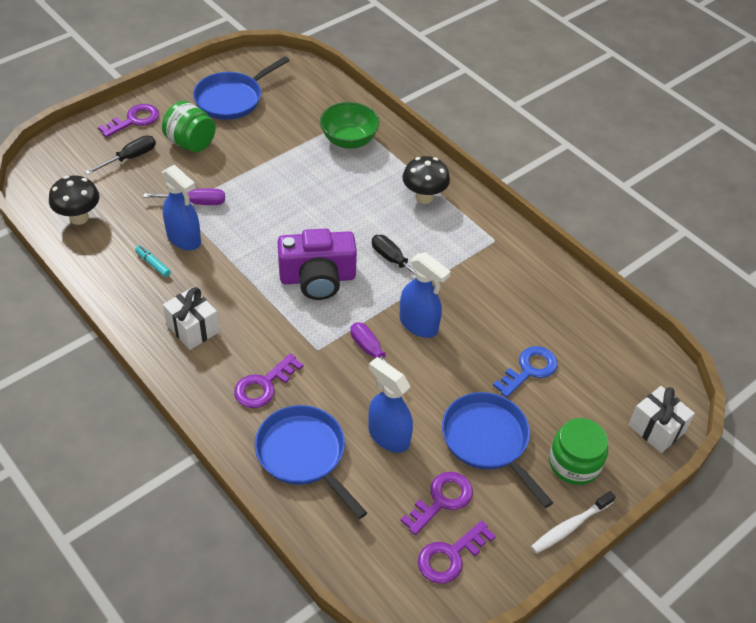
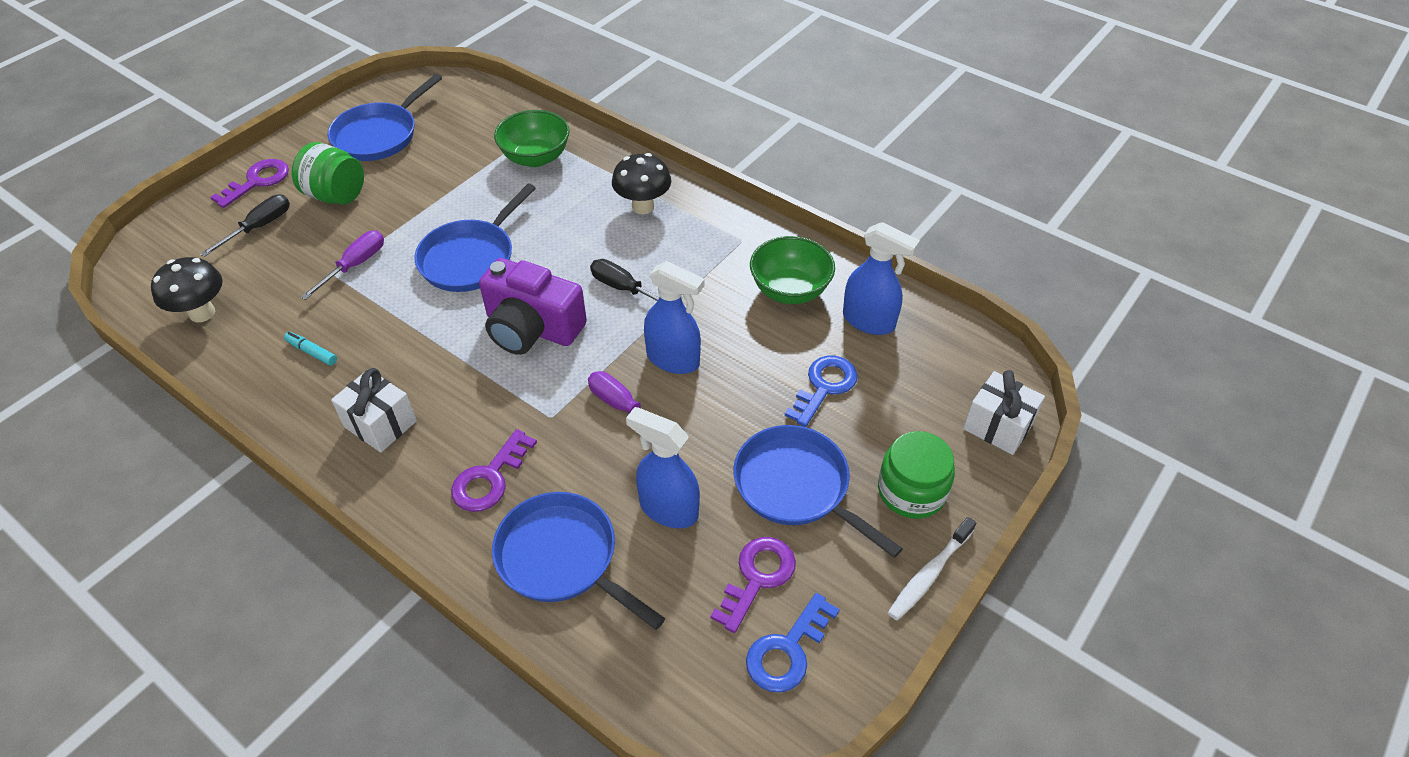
camera: 10 degrees left, 0 degrees up
(184, 239) = (348, 313): blue spray bottle -> blue spray bottle (869, 321)
(195, 202) = (355, 265): purple screwdriver -> purple screwdriver turned 45 degrees counterclockwise
(282, 213) = (471, 258): none -> blue pan
(317, 278) = (532, 328): purple camera -> purple camera turned 45 degrees clockwise
(450, 556) = (787, 650): purple key -> blue key
(522, 288) = (790, 290): none -> green bowl

